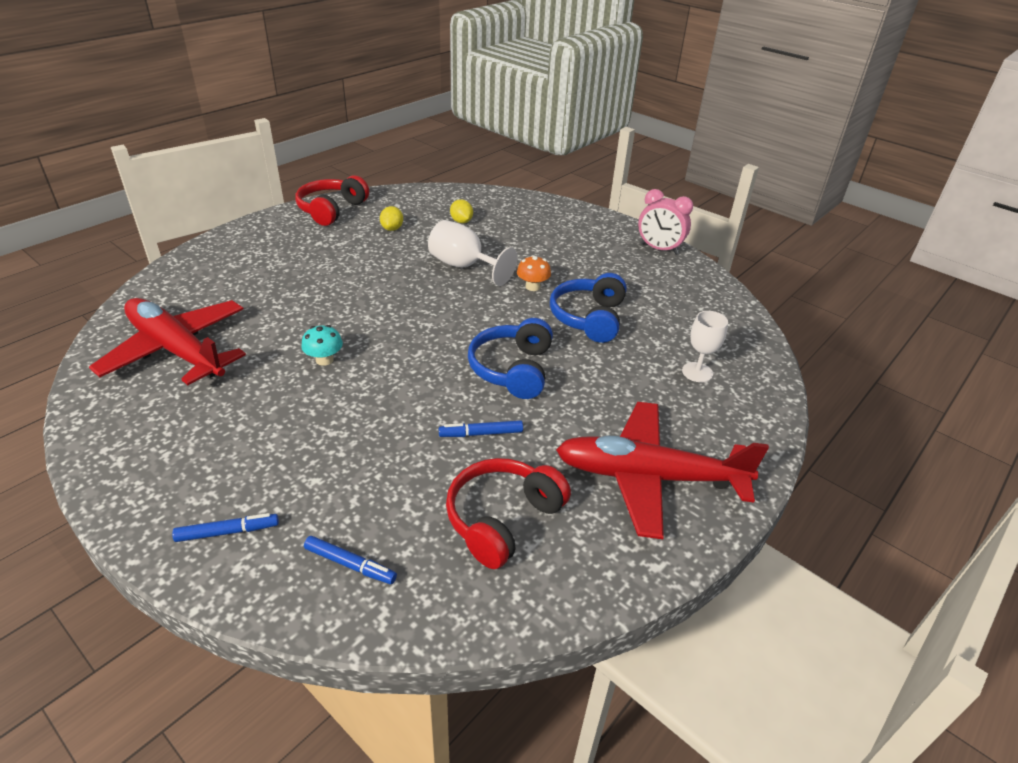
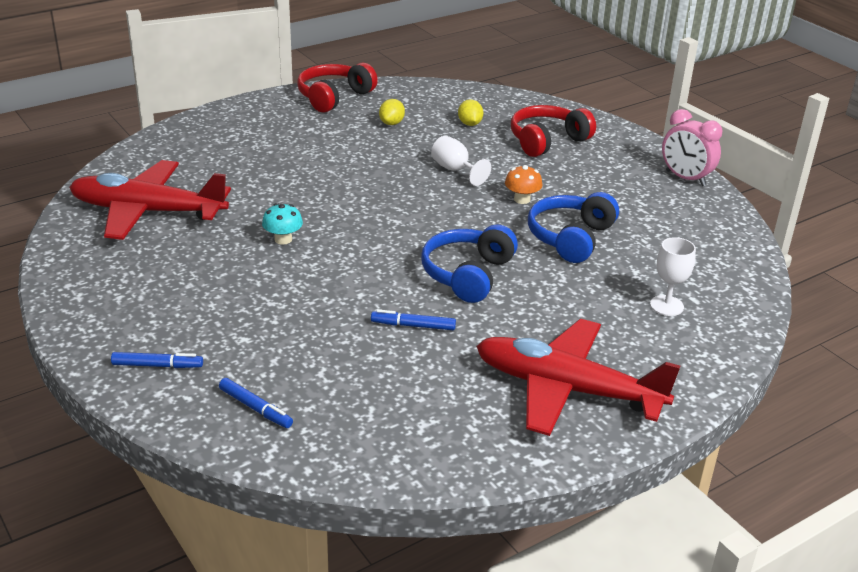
camera: 15 degrees right, 5 degrees down
(176, 350) = (147, 212): red plane -> red plane turned 45 degrees counterclockwise
(464, 266) = (455, 170): white goblet -> white goblet, size x0.66
(502, 519) = (406, 398): red headphones -> red headphones (547, 141)

